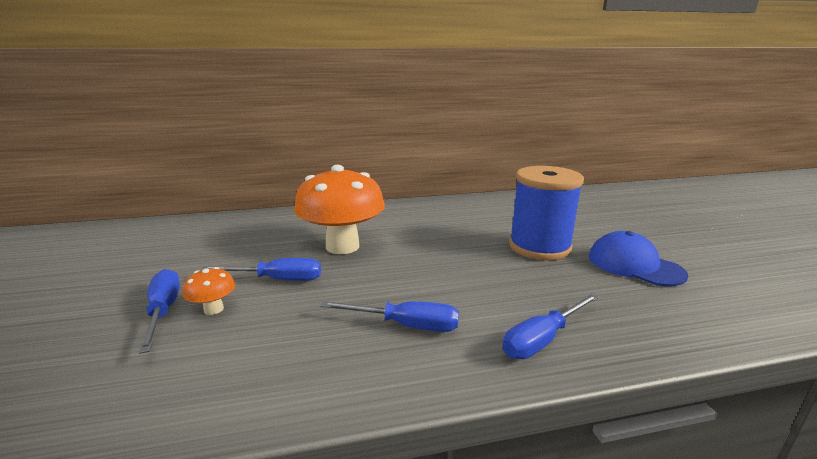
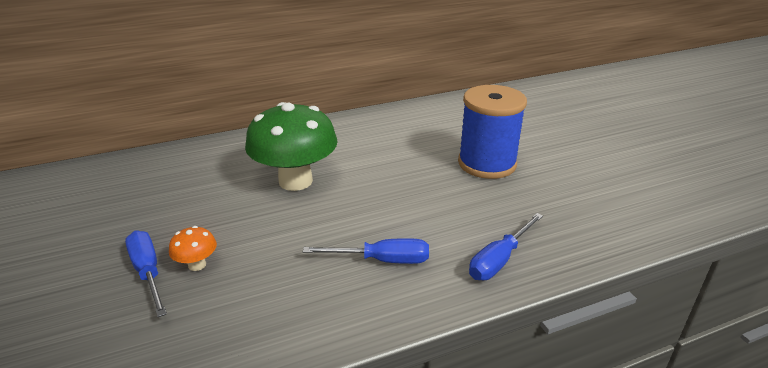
camera: 10 degrees left, 10 degrees up
(278, 279) = (245, 226): blue screwdriver -> none
(342, 246) = (295, 181): orange mushroom -> green mushroom
(634, 265) = (572, 176): blue cap -> none

